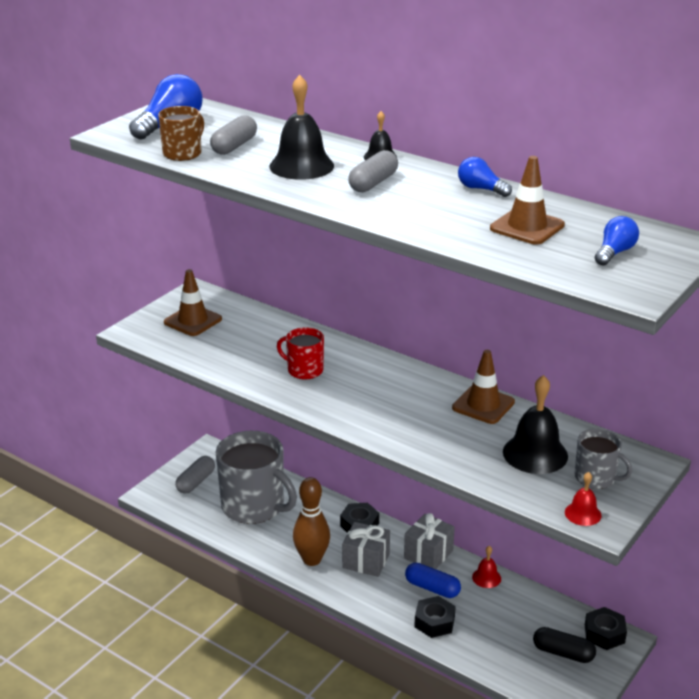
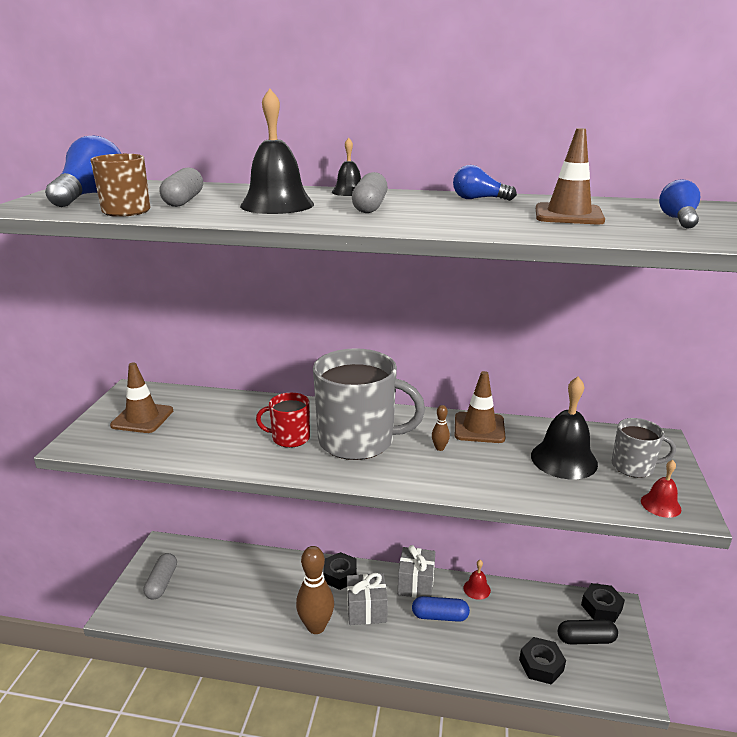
camera: 25 degrees left, 5 degrees down
(254, 506) = (232, 589): grey mug -> grey mug (358, 440)
(429, 413) = (439, 448): none -> brown bowling pin
(434, 622) = (463, 651): black nut -> black nut (541, 665)

